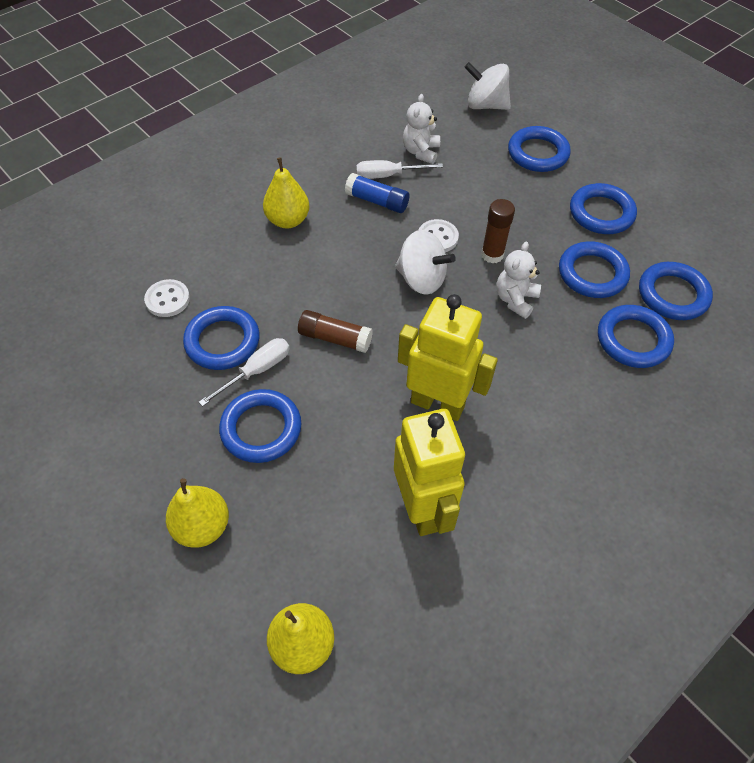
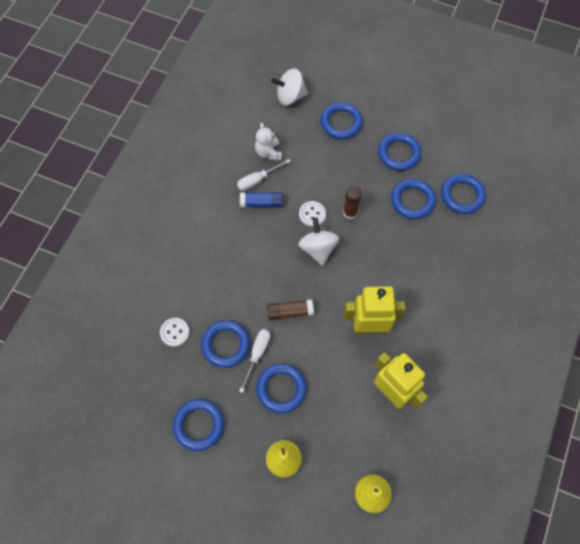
camera: 25 degrees left, 10 degrees up
(288, 220) = (214, 242): yellow pear -> none
(421, 279) = (318, 249): white spinning top -> white spinning top turned 105 degrees counterclockwise
(515, 300) = (378, 238): white teddy bear -> none
(633, 340) = (453, 236): blue ring -> blue ring (199, 425)

